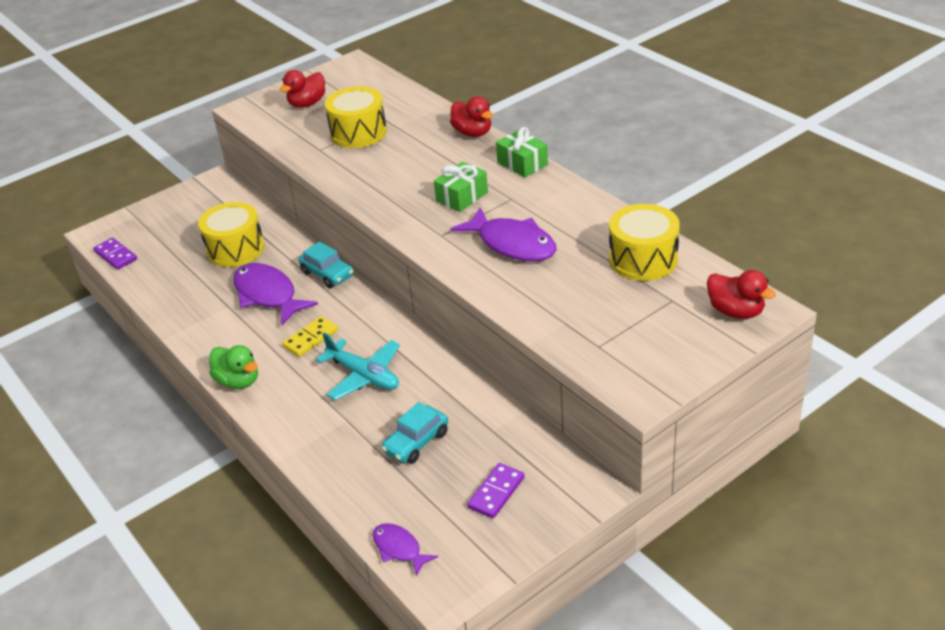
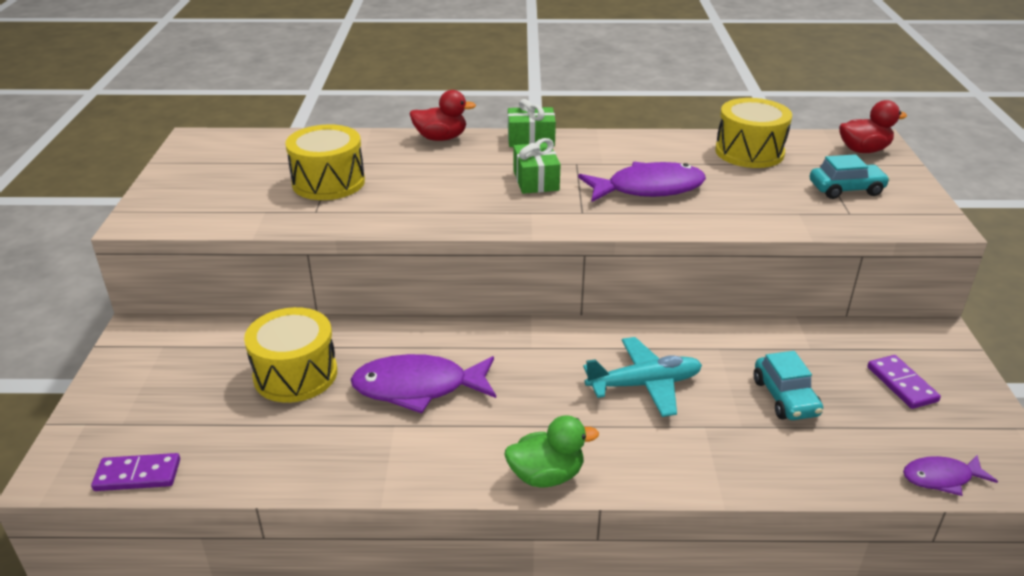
camera: 55 degrees left, 5 degrees down
(307, 104) = (214, 185): red duck -> none
(311, 338) = (538, 391): yellow domino -> none
(327, 274) = (443, 335): turquoise car -> turquoise car (846, 189)

